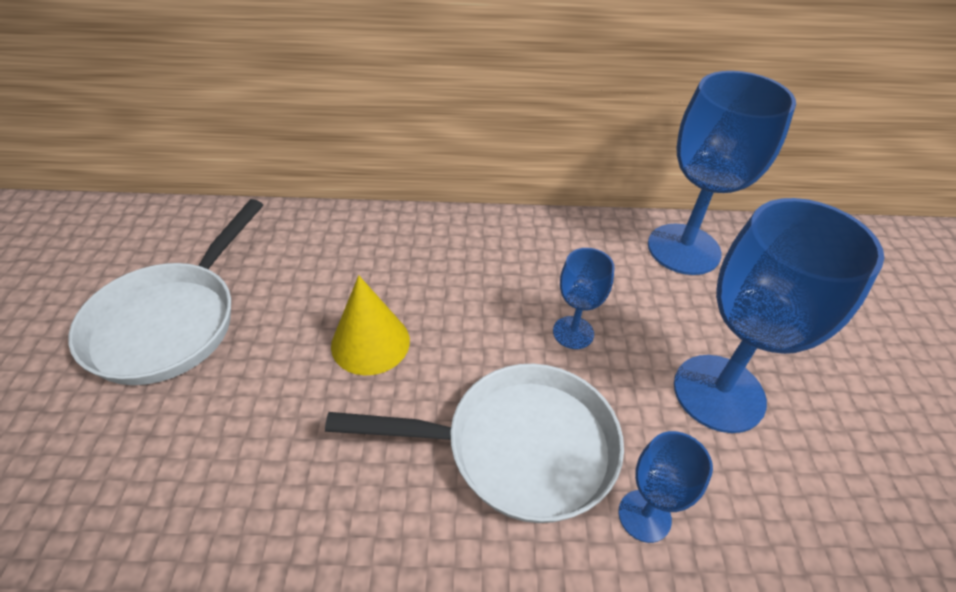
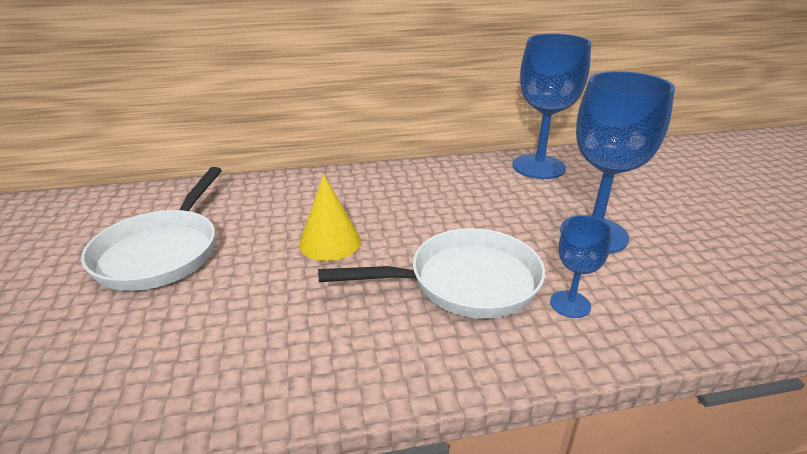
camera: 10 degrees left, 15 degrees down
(573, 332) = (479, 217): blue goblet -> none

